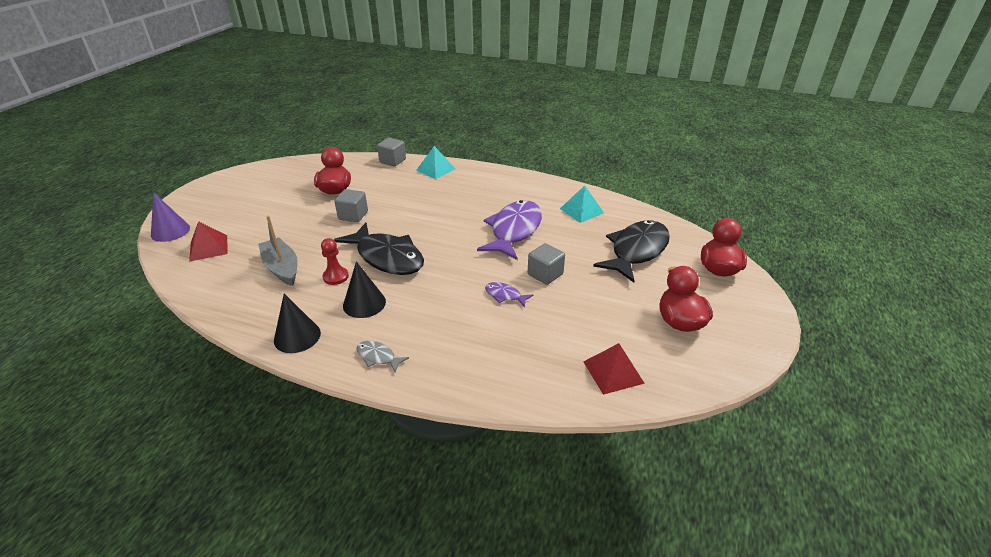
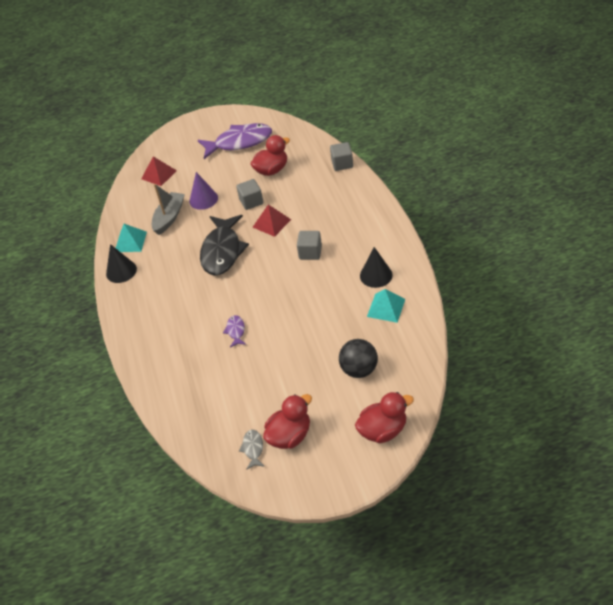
camera: 60 degrees right, 10 degrees up
(170, 231) = (158, 147): purple cone -> purple cone (203, 199)
(336, 277) = (182, 245): red pawn -> none
(364, 303) = (170, 275): black cone -> black cone (376, 275)
(378, 357) = (133, 314): grey fish -> grey fish (253, 448)
(436, 169) = (356, 193): turquoise pyramid -> turquoise pyramid (130, 242)
(514, 230) = (316, 288): purple fish -> purple fish (239, 142)
(545, 274) = (278, 336): grey cube -> grey cube (310, 252)
(613, 372) = (207, 425): red pyramid -> red pyramid (271, 223)
(636, 251) = (359, 369): black fish -> black ball

